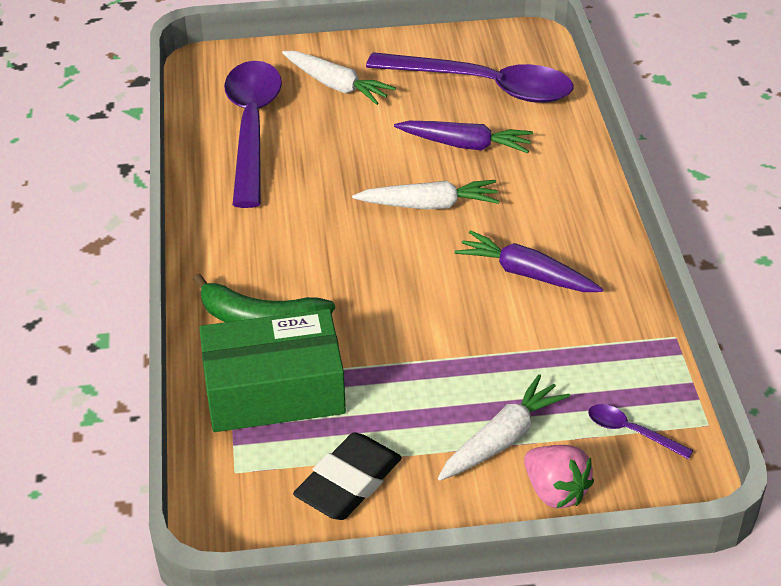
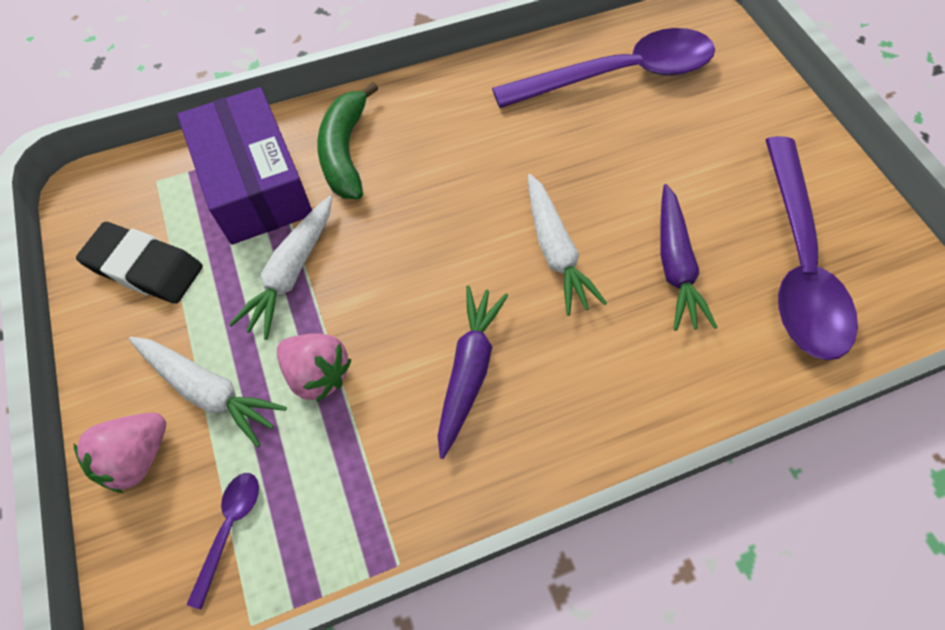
camera: 75 degrees right, 20 degrees up
(274, 390) = (255, 183): green box -> purple box
(336, 85) = (723, 124): white carrot -> white carrot (291, 272)
(505, 365) = (318, 374): none -> pink strawberry

